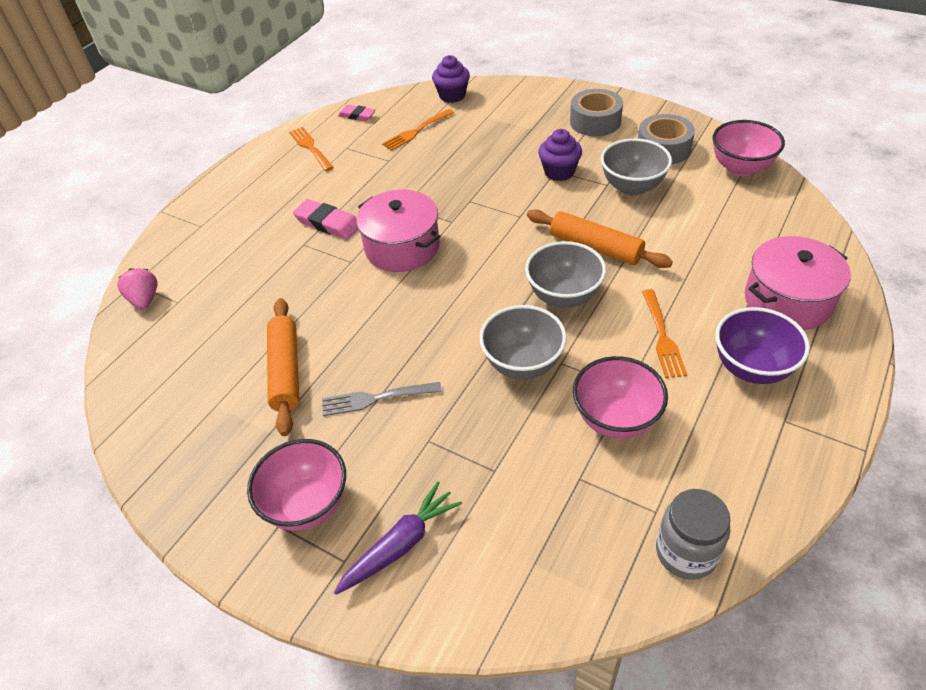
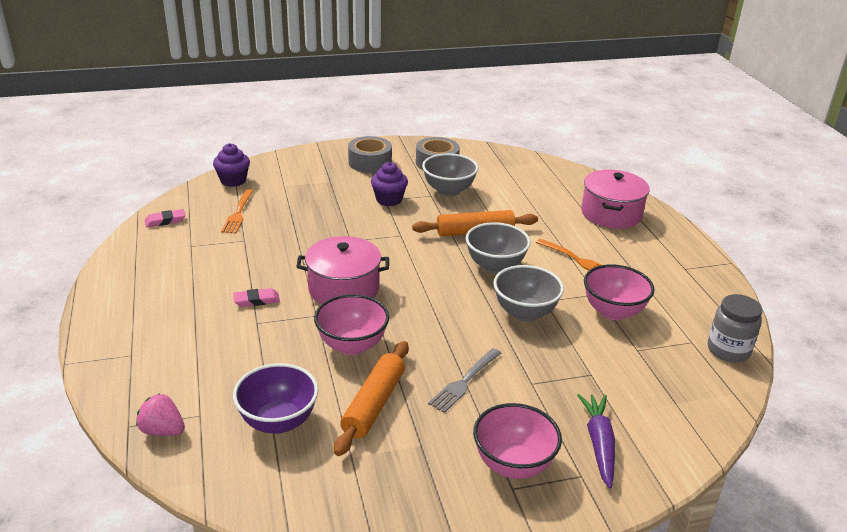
camera: 50 degrees left, 15 degrees down
(286, 371) = (374, 404): orange rolling pin -> orange rolling pin turned 75 degrees clockwise
(311, 148) = (155, 258): orange fork -> none
(328, 223) = (256, 300): pink eraser -> pink eraser, size x0.66
(740, 168) = (496, 158): pink bowl -> pink bowl (352, 345)
(751, 368) = (639, 253): purple bowl -> purple bowl (278, 421)

